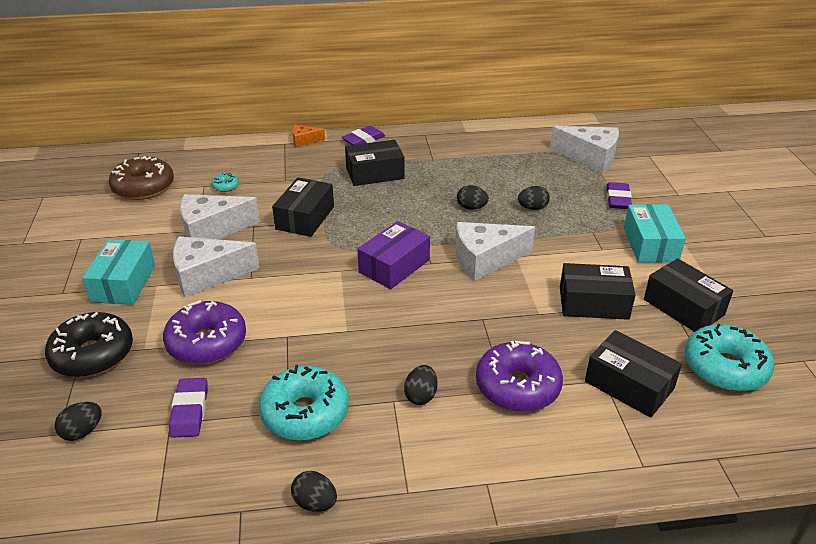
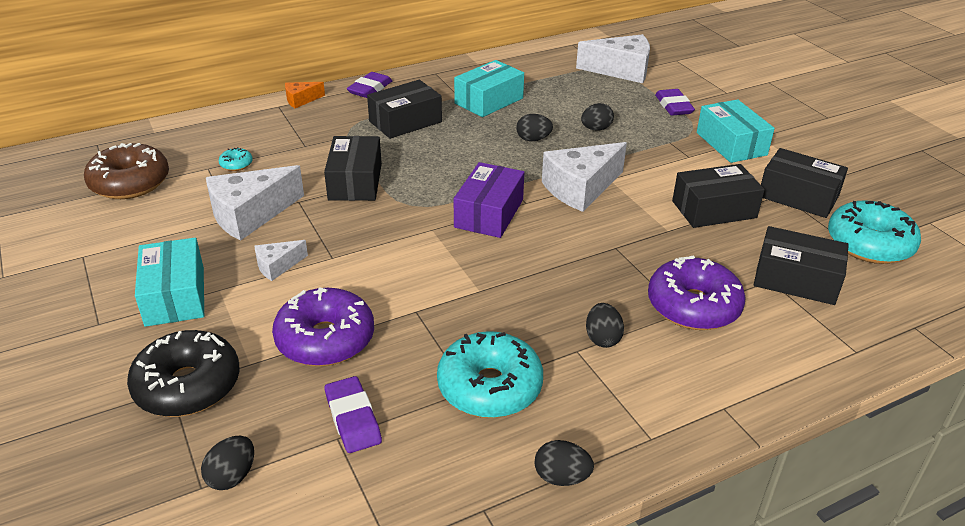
camera: 20 degrees left, 0 degrees up
(207, 276) = (277, 266): white cheese -> white cheese, size x0.51
(455, 166) = (489, 101): none -> turquoise box

